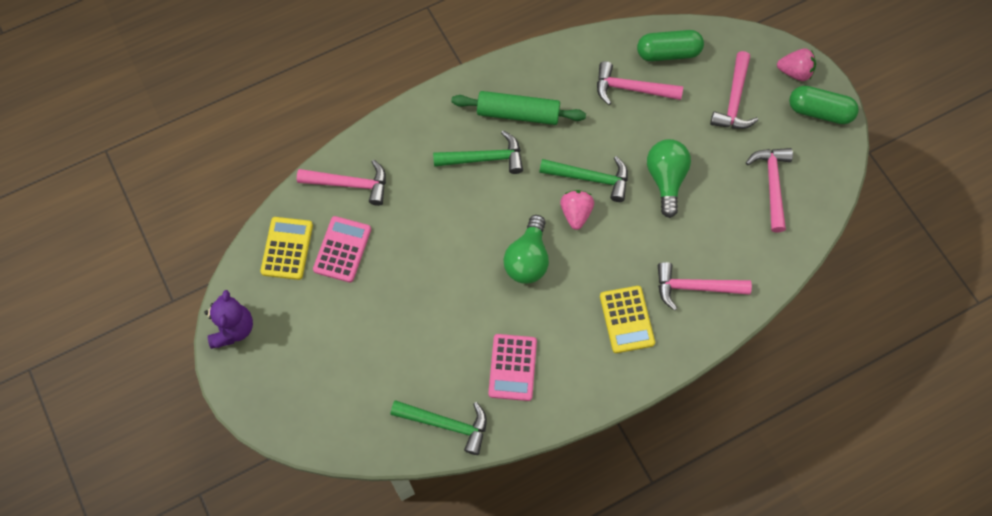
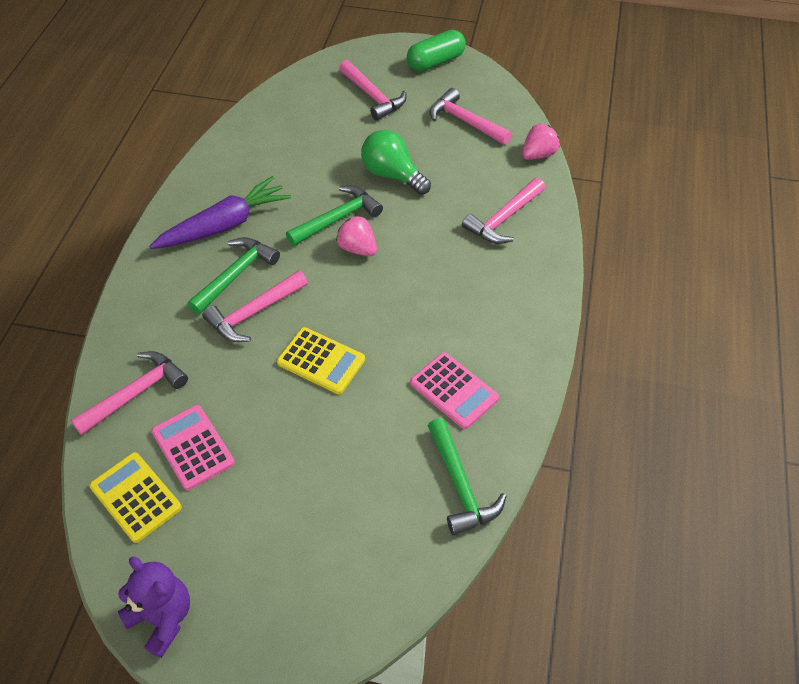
camera: 50 degrees left, 15 degrees down
(446, 424) = (460, 485): green hammer -> green hammer turned 105 degrees clockwise
(518, 114) = (224, 225): green rolling pin -> purple carrot
(527, 259) = (363, 309): green light bulb -> none
(626, 319) = (488, 279): yellow calculator -> yellow calculator (321, 361)
(631, 89) = (292, 144): pink hammer -> pink hammer (254, 313)
(668, 53) = (289, 105): green capsule -> none
(794, 72) = (390, 54): pink strawberry -> pink strawberry (538, 155)

